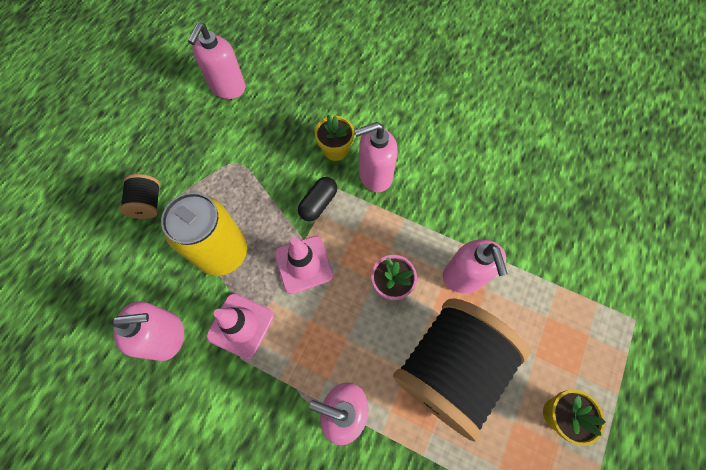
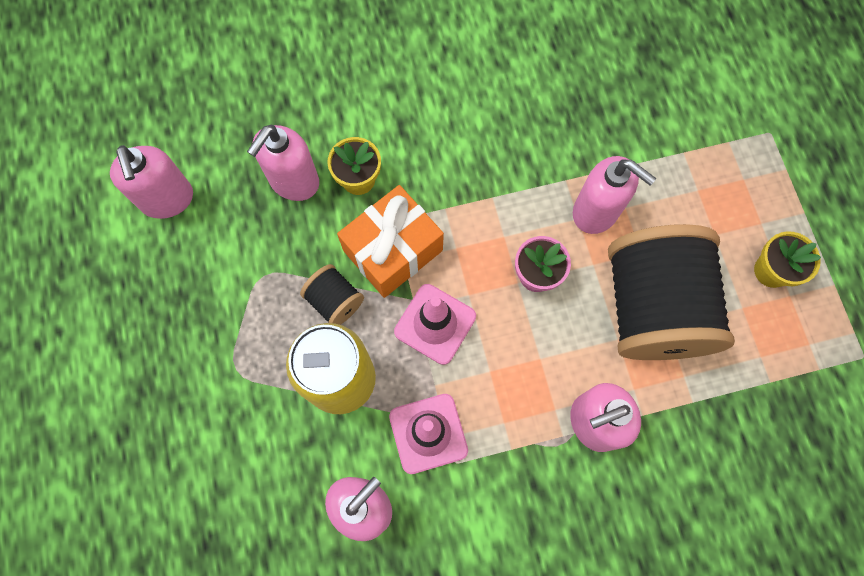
camera: 40 degrees left, 5 degrees up
(148, 204) = (207, 397): black spool -> black spool (335, 301)
(318, 203) = (393, 250): black capsule -> orange gift
(375, 176) = (424, 176): pink soap dispenser -> pink soap dispenser (294, 181)

